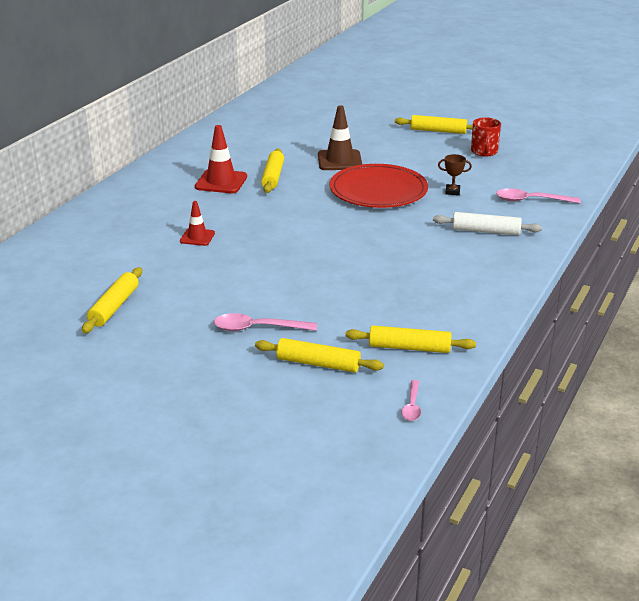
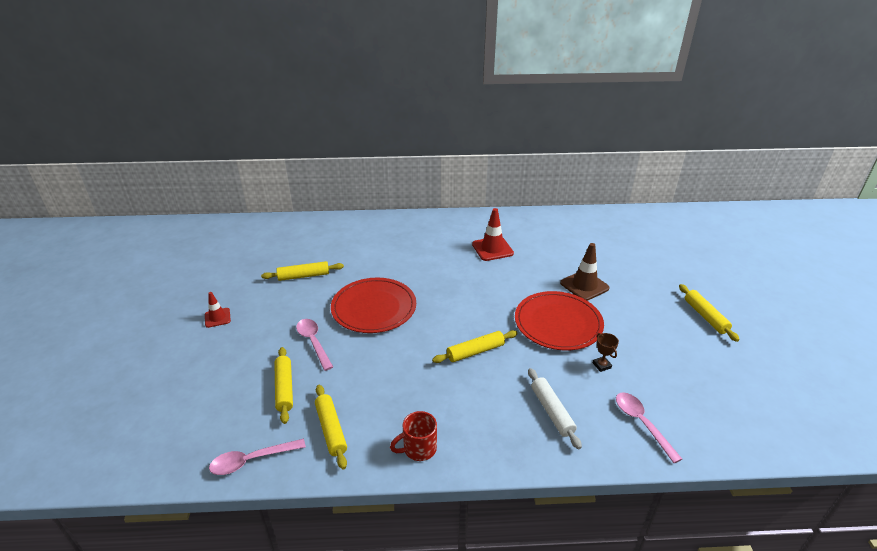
camera: 60 degrees right, 5 degrees up
(197, 237) = (409, 270): red traffic cone -> red traffic cone (217, 318)
(239, 276) = (374, 308): none -> red plate
(273, 177) = (523, 266): yellow rolling pin -> yellow rolling pin (475, 351)
(412, 406) = (252, 460): pink spoon -> pink spoon, size x1.64
(484, 152) = (701, 358): red mug -> red mug (418, 449)

